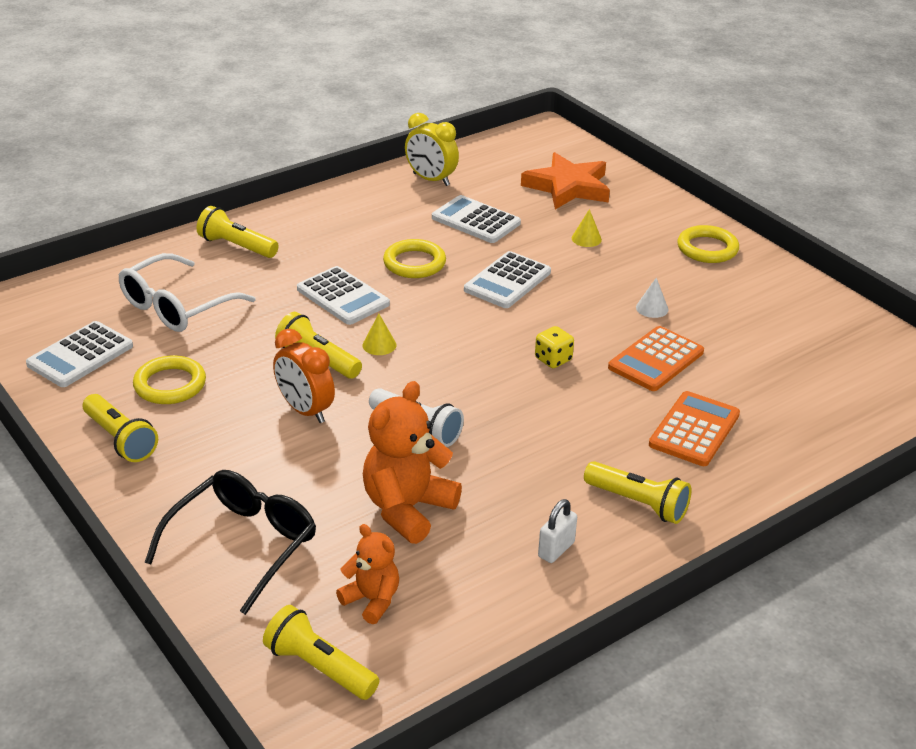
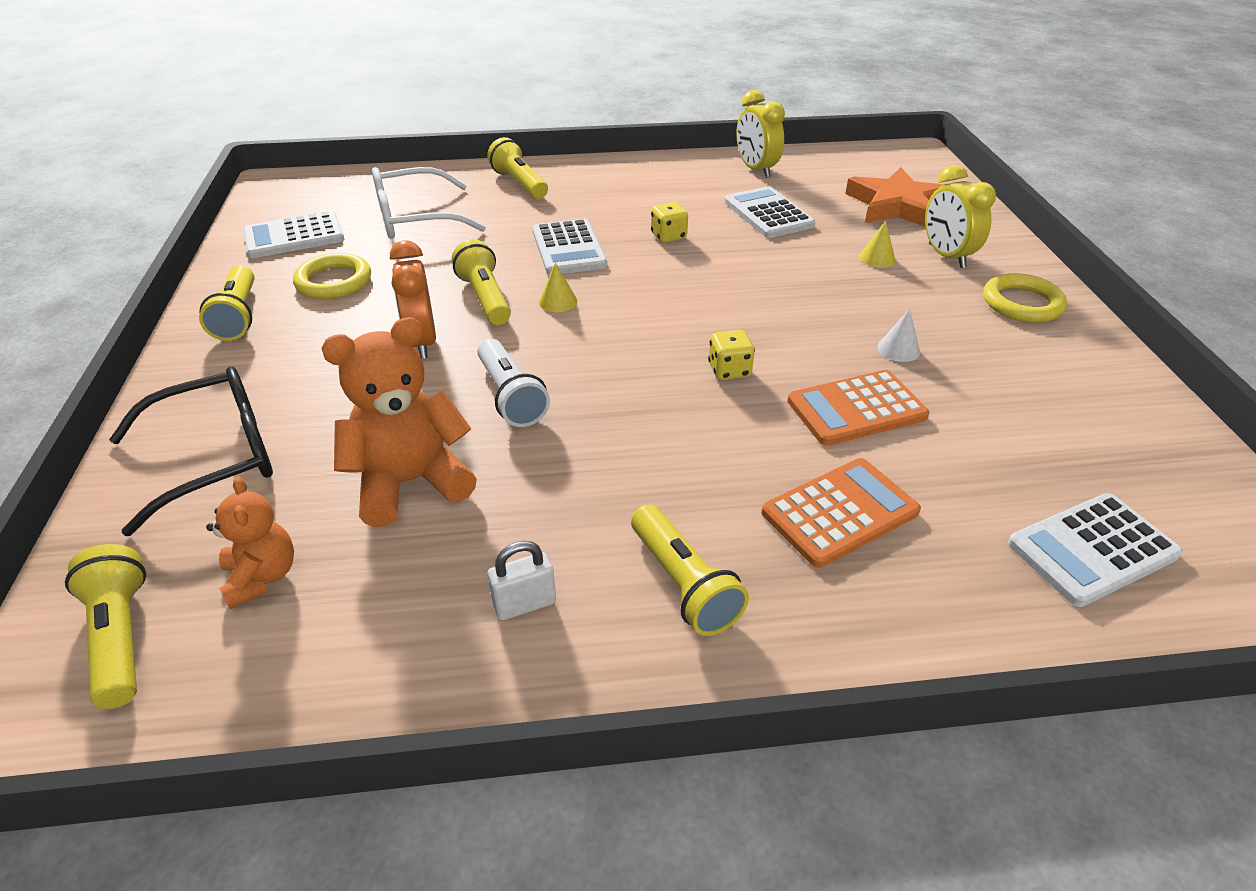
camera: 30 degrees right, 5 degrees up
(414, 263) = (668, 236): yellow ring -> yellow dice
(507, 281) = (750, 277): white calculator -> white calculator (1092, 549)
(633, 223) = (946, 256): none -> yellow clock

